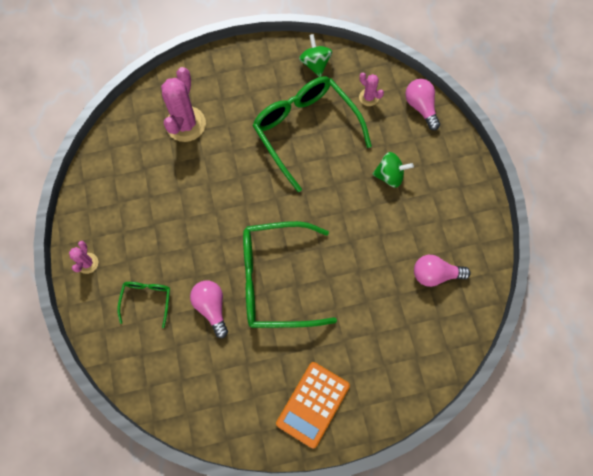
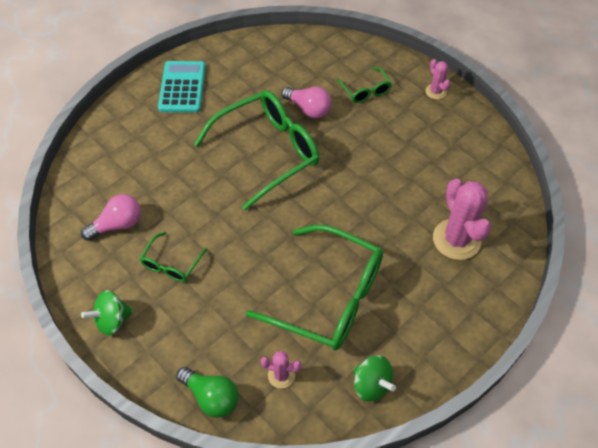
camera: 150 degrees right, 15 degrees down
(313, 404) = (182, 87): orange calculator -> turquoise calculator
(389, 175) = (209, 296): green spinning top -> green spinning top (112, 320)
(406, 215) = (171, 264): none -> green glasses
(421, 107) = (211, 397): pink light bulb -> green light bulb

